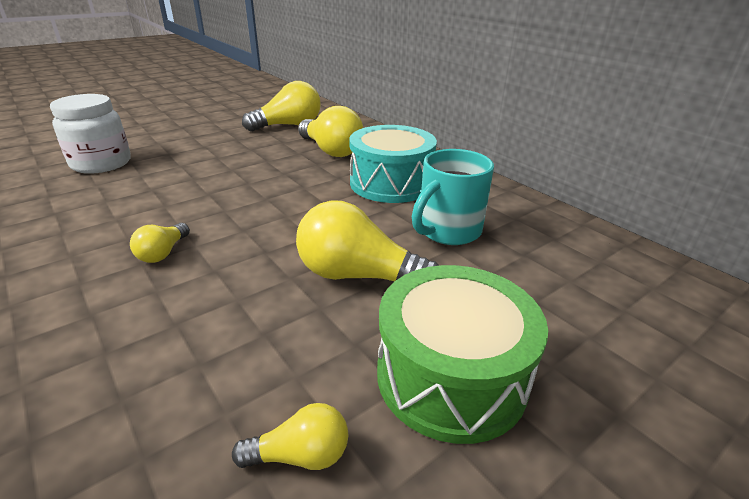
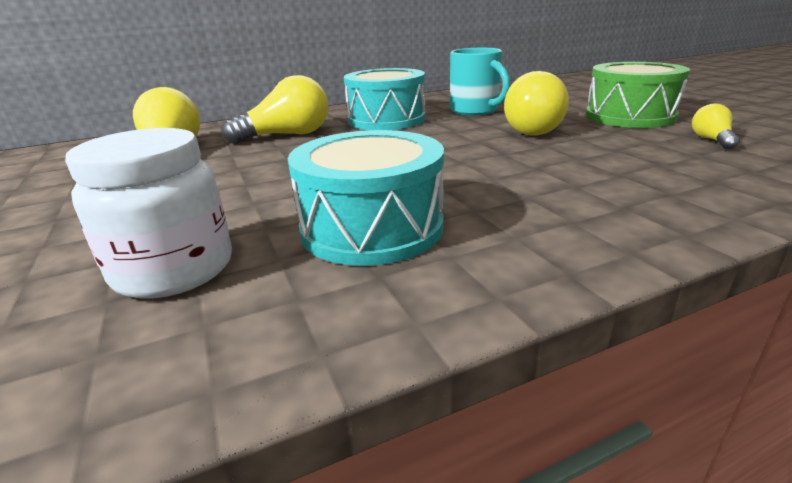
camera: 75 degrees left, 5 degrees down
(119, 204) = (372, 228): none -> turquoise drum
(163, 253) = (507, 189): yellow light bulb -> none

